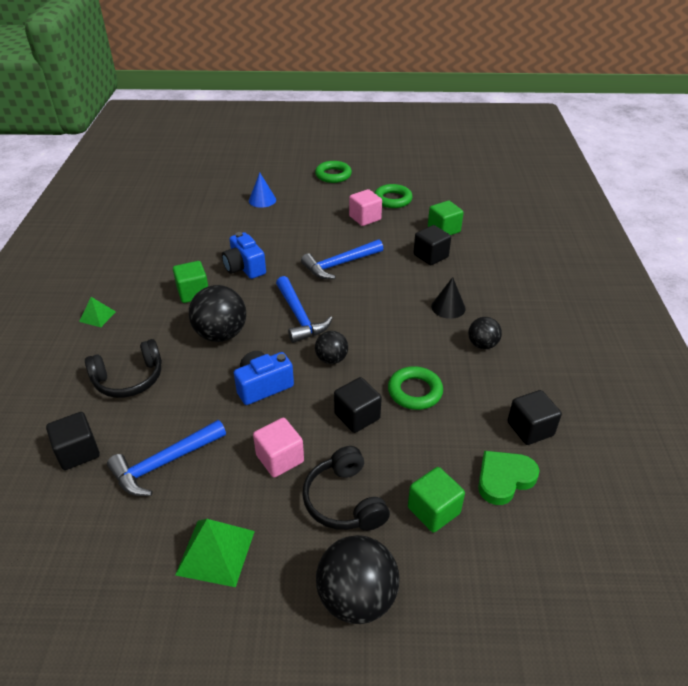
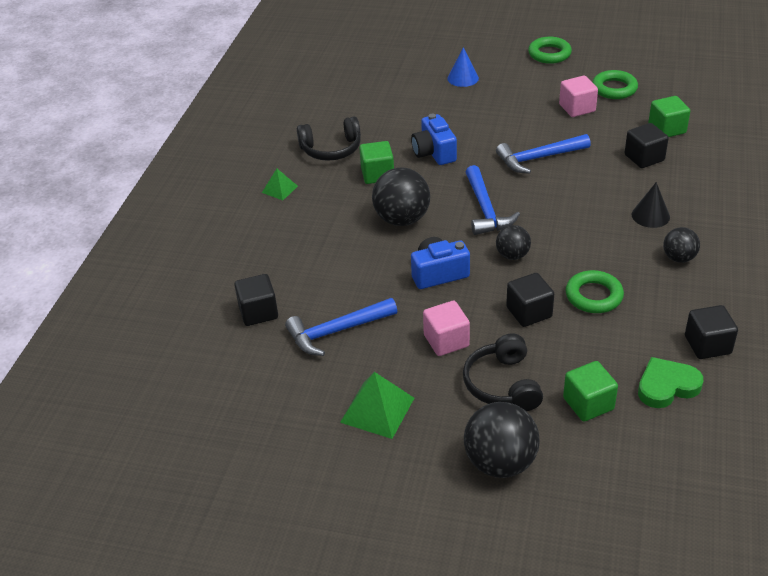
camera: 15 degrees right, 0 degrees up
(129, 379) = (308, 252): black headphones -> black headphones (331, 149)

